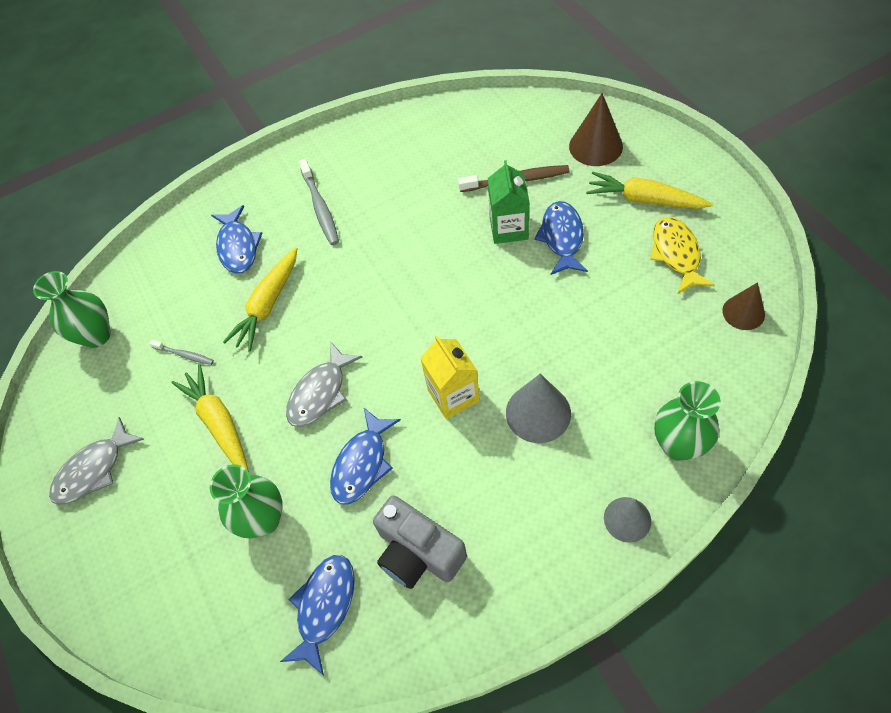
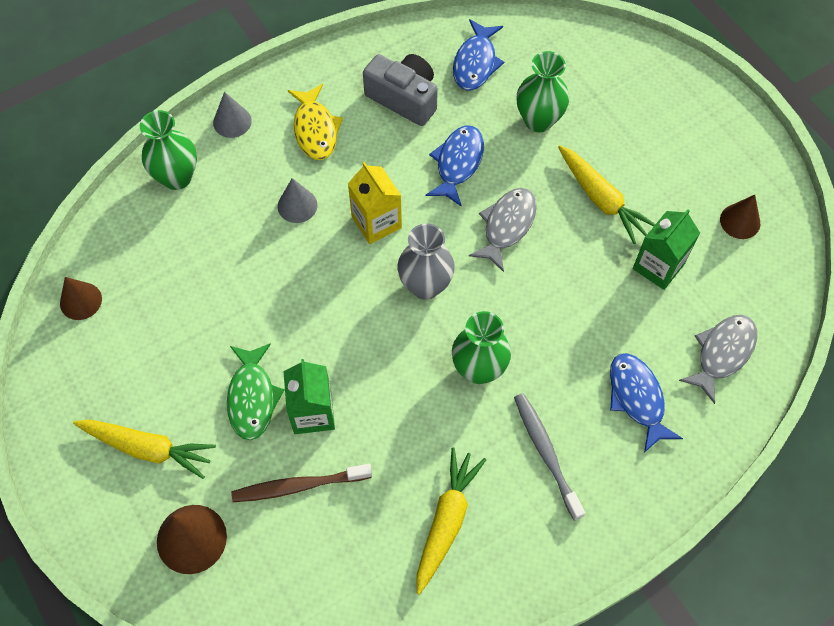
camera: 170 degrees right, 5 degrees up
(90, 400) = (740, 221): none -> brown cone
(94, 470) = (708, 159): grey fish -> grey fish (722, 353)
(96, 335) = (765, 289): green vase -> green vase (479, 369)
(184, 355) = (658, 266): grey toothbrush -> green carton
(268, 305) = (582, 321): yellow carrot -> yellow carrot (447, 521)
(407, 333) = (425, 285): none -> grey vase
(538, 413) = (297, 205): grey cone -> grey cone, size x0.66
(562, 238) = (252, 397): blue fish -> green fish
(676, 254) = (130, 372): yellow fish -> yellow fish (315, 129)

